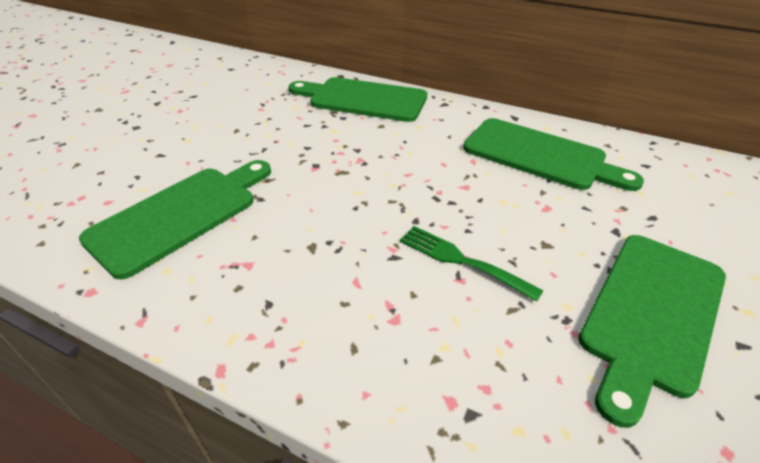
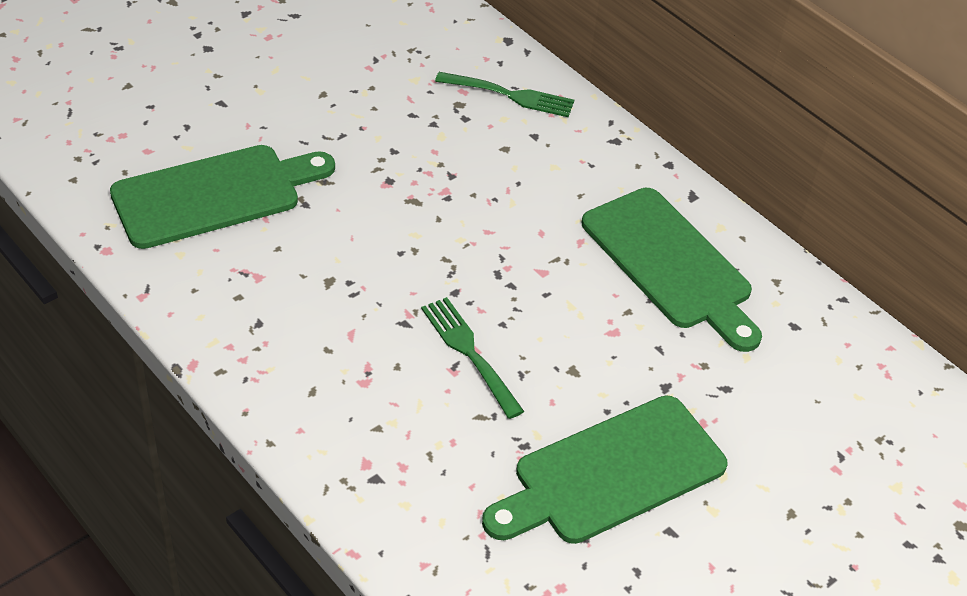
camera: 20 degrees right, 5 degrees up
(363, 99) = (510, 95): green cutting board -> green fork

